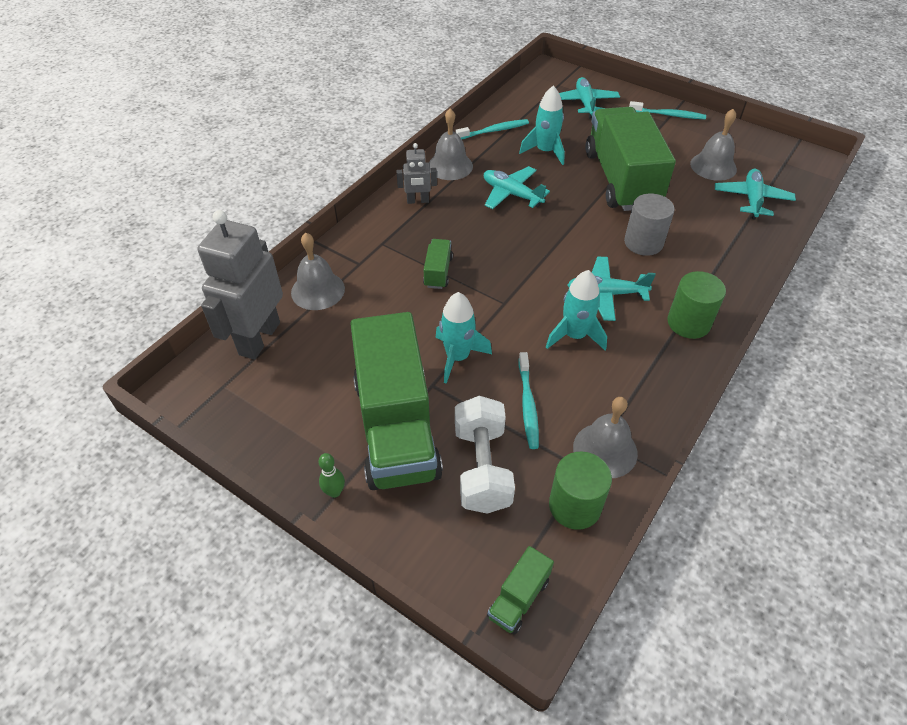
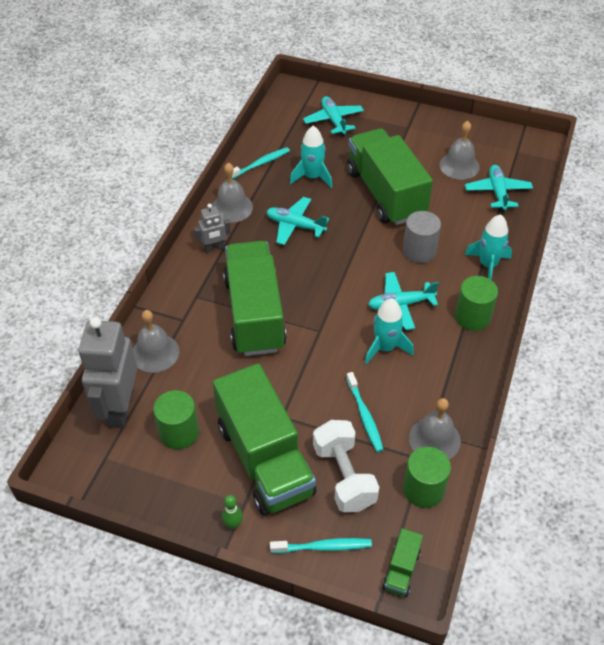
camera: 15 degrees left, 0 degrees up
(312, 377) = (179, 432): none -> green cylinder
(438, 272) = (254, 314): green truck -> green truck, size x2.45
(457, 357) = (295, 387): turquoise rocket -> turquoise rocket (487, 265)
(668, 115) = (409, 120): turquoise toothbrush -> turquoise toothbrush (323, 547)

